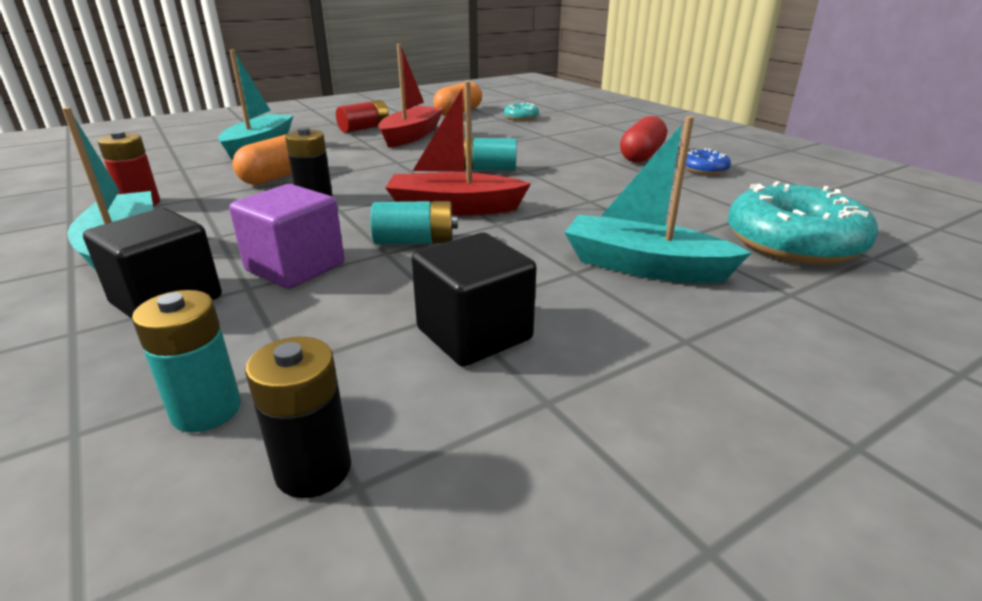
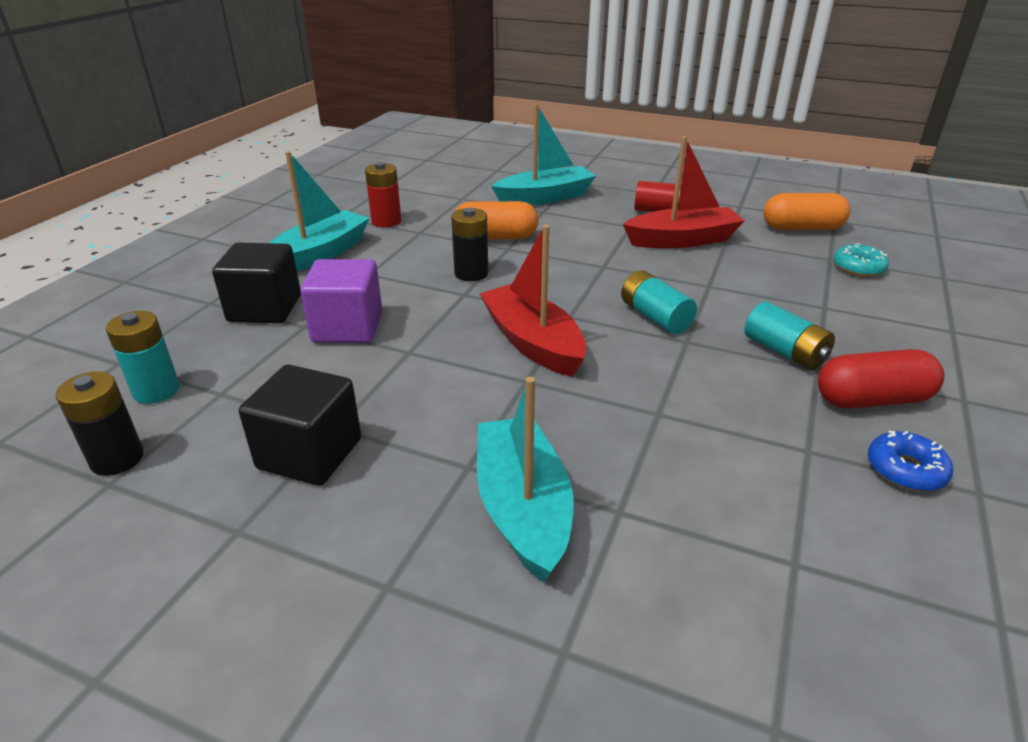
camera: 55 degrees right, 5 degrees up
(415, 241) = (442, 355): turquoise battery -> turquoise battery (784, 352)
(793, 242) = (732, 624): turquoise donut -> none

